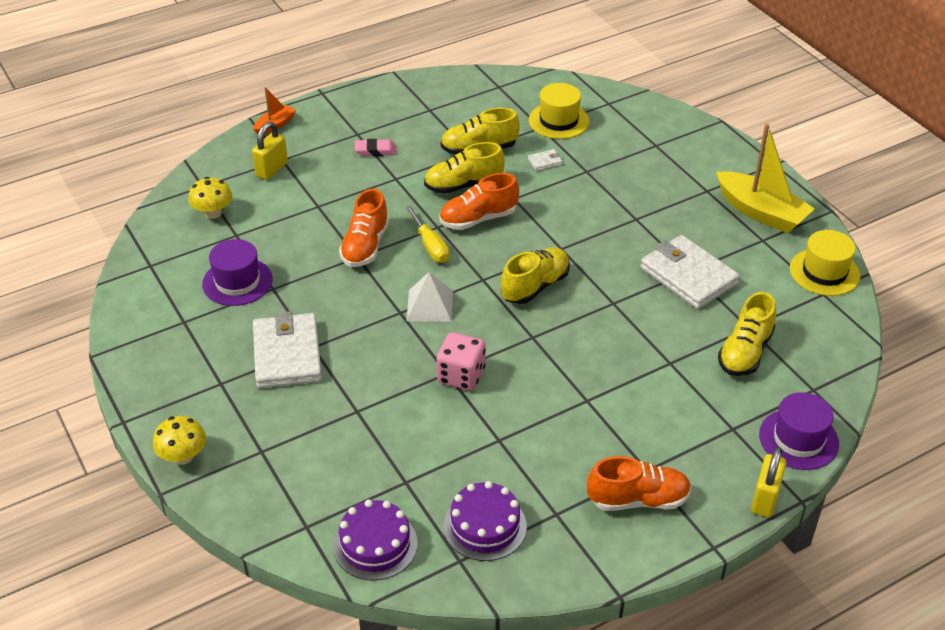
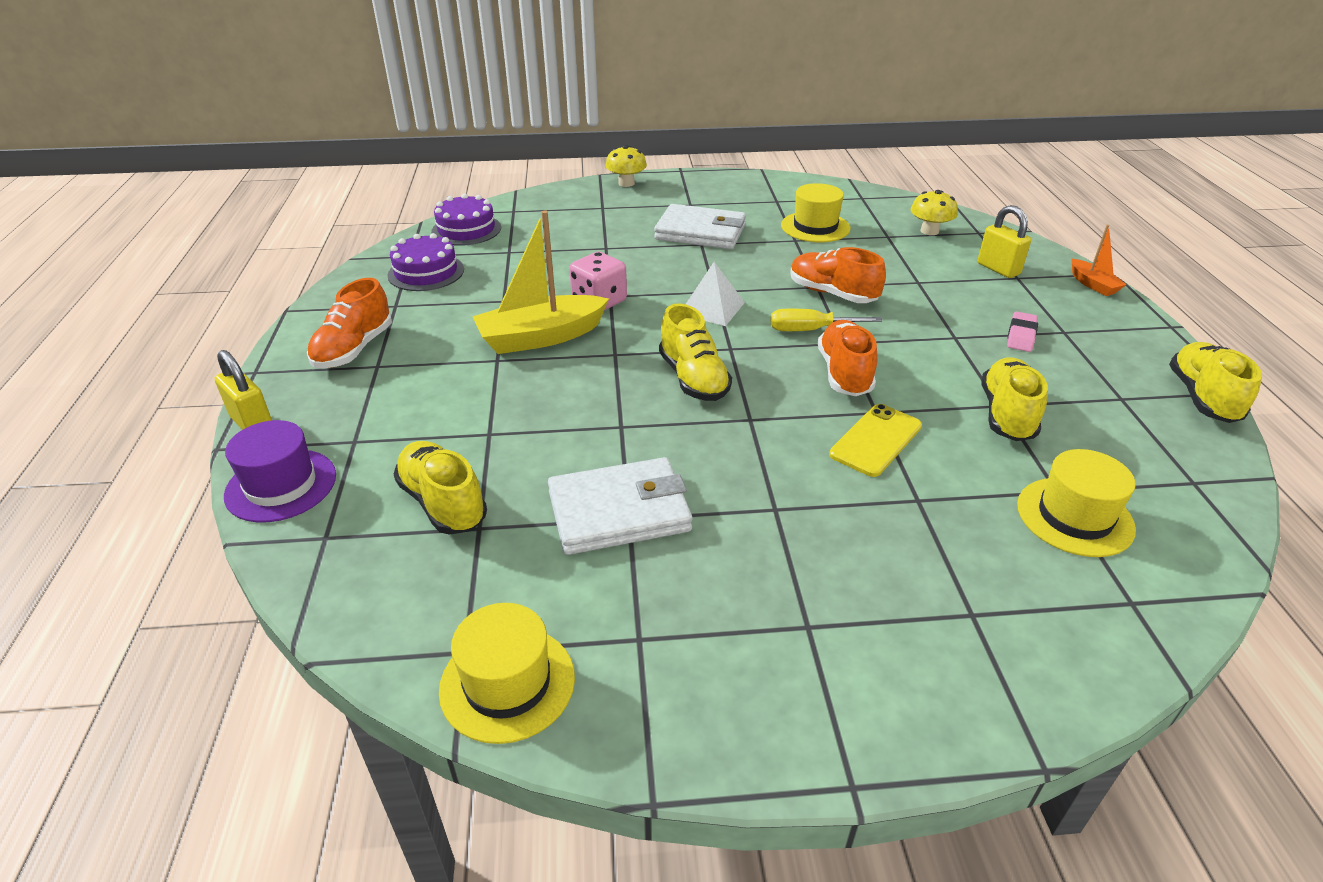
camera: 115 degrees right, 5 degrees down
(237, 282) = (815, 227): purple hat -> yellow hat
(463, 185) = (921, 380): yellow shoe -> yellow shoe (1202, 397)
(544, 193) = (876, 440): none -> yellow phone
(545, 162) = (956, 465): white wallet -> none
(761, 212) = (710, 675): yellow boat -> yellow boat (541, 337)

